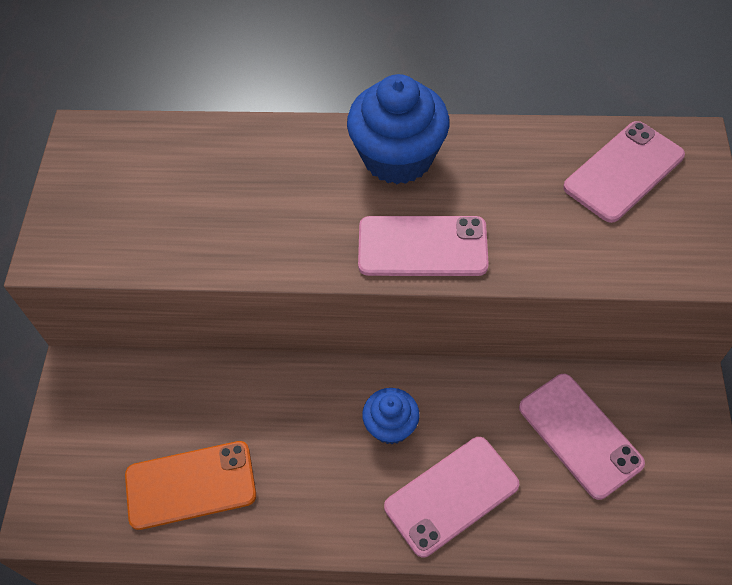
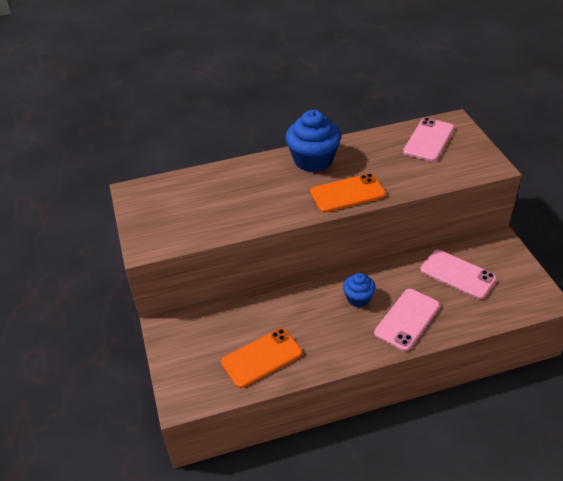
camera: 20 degrees left, 15 degrees down
(422, 247) = (347, 193): pink phone -> orange phone

